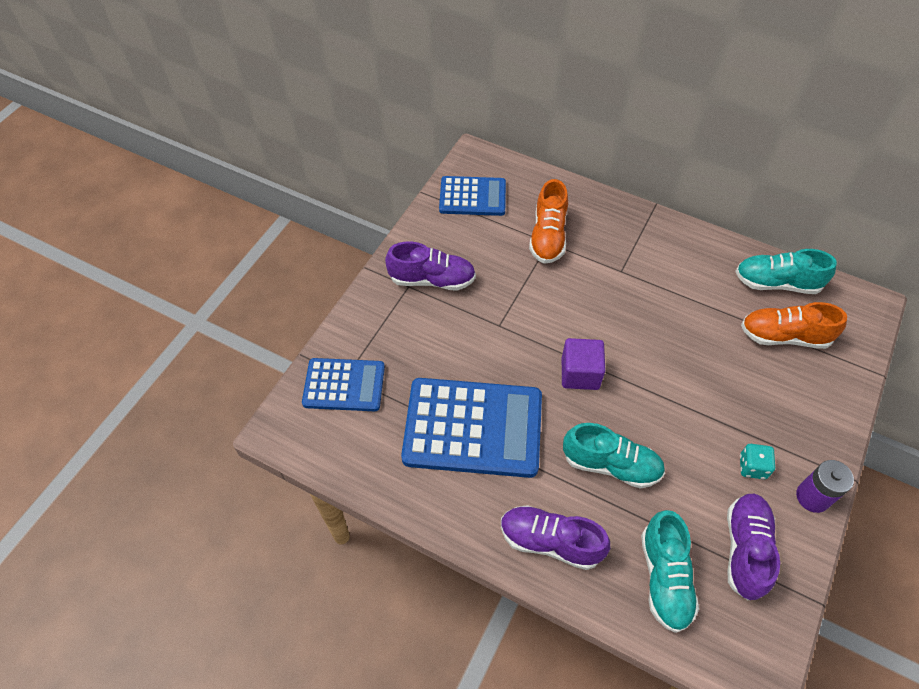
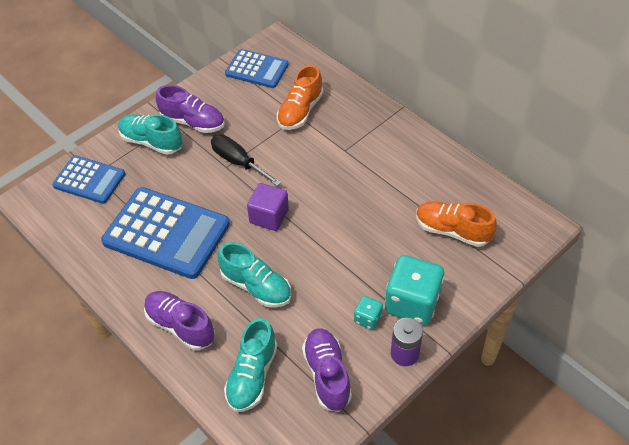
camera: 20 degrees right, 5 degrees down
(510, 316) = (238, 162): none -> black screwdriver
(745, 549) = (327, 375): purple shoe -> purple shoe turned 45 degrees counterclockwise
(776, 283) = (470, 189): turquoise shoe -> turquoise shoe (151, 142)
(788, 433) = (412, 303): none -> turquoise dice

